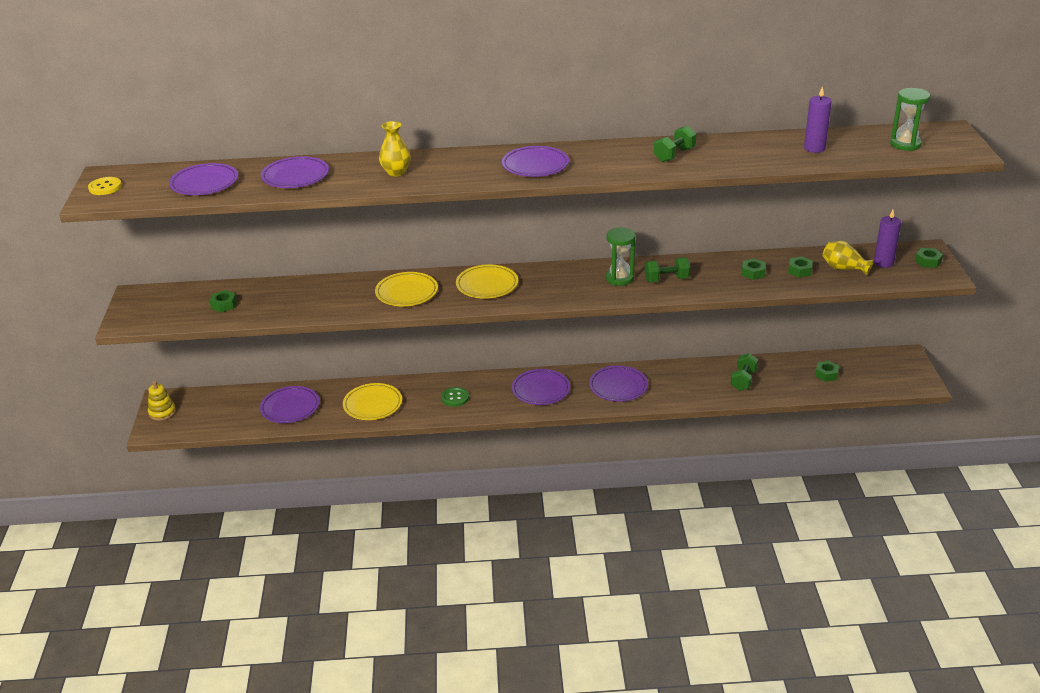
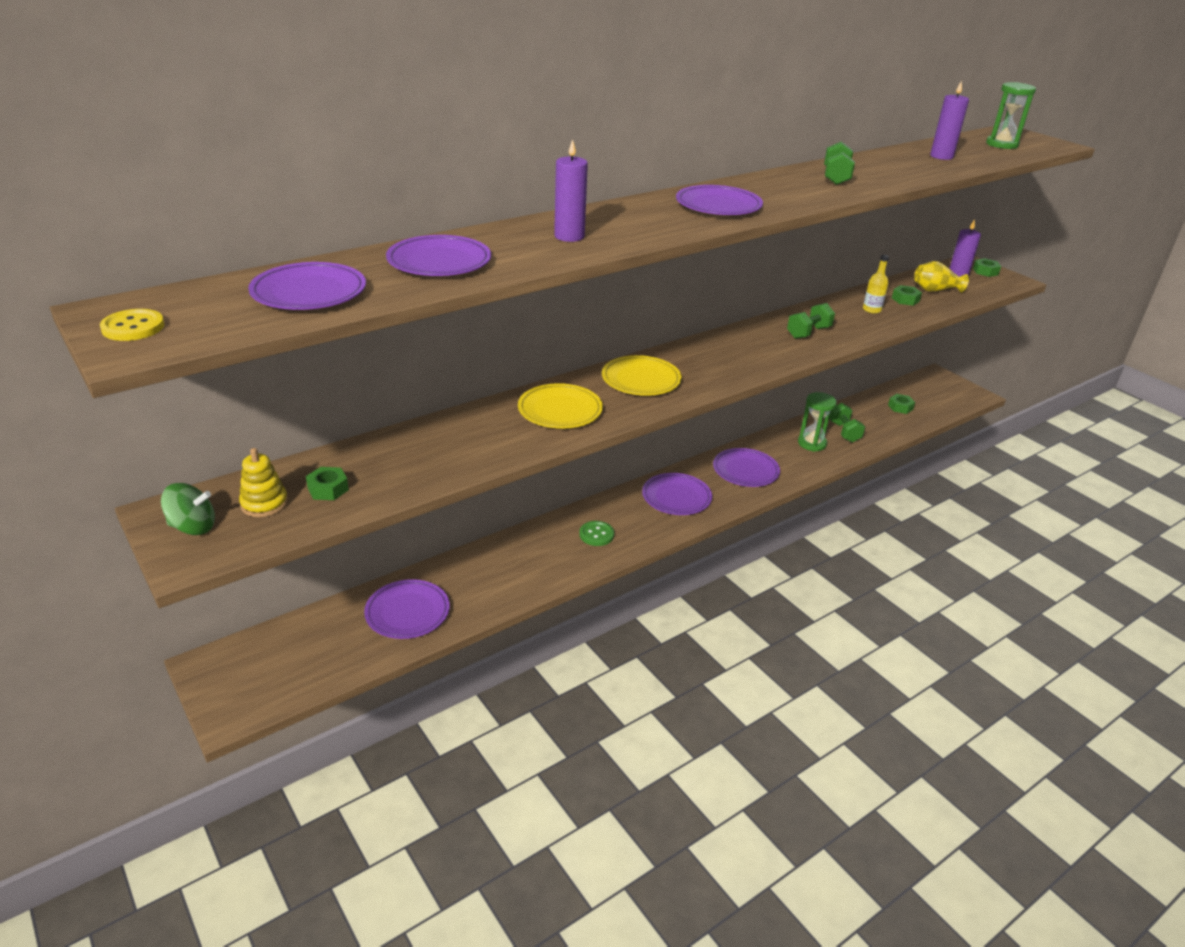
camera: 35 degrees left, 0 degrees up
(141, 306) = (193, 527): none -> green spinning top
(162, 412) = (222, 683): yellow stacking toy -> yellow stacking toy (264, 504)
(373, 404) = (510, 573): yellow plate -> none
(396, 172) = (569, 236): yellow vase -> purple candle
(619, 278) = (764, 341): green hourglass -> green hourglass (812, 443)
(753, 273) = (871, 310): green nut -> yellow bottle

